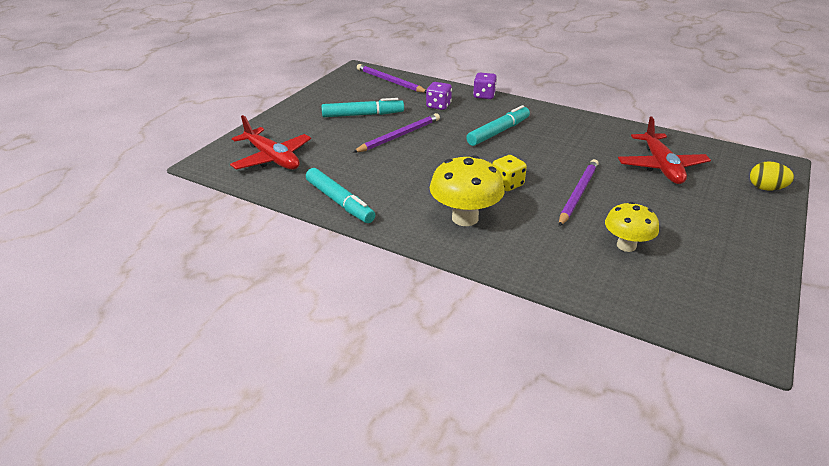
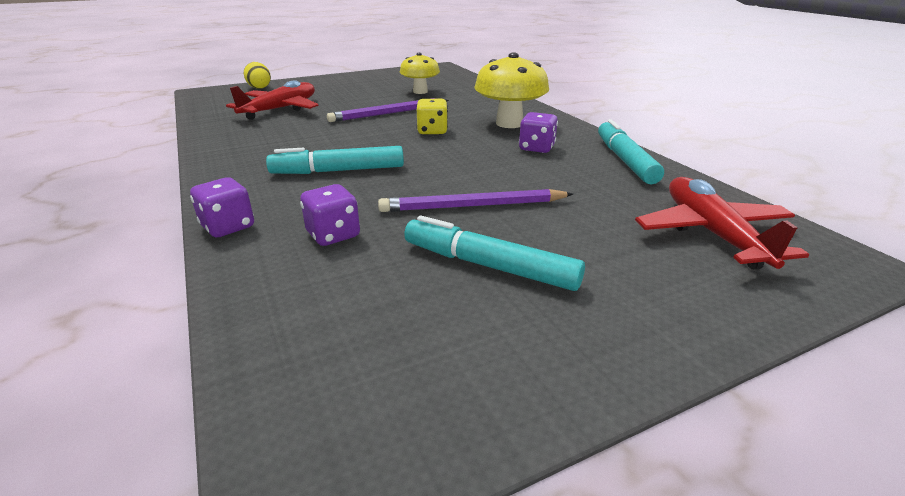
camera: 145 degrees left, 5 degrees down
(390, 81) = (305, 352): purple pencil -> none
(411, 193) = (536, 148): none -> purple dice

